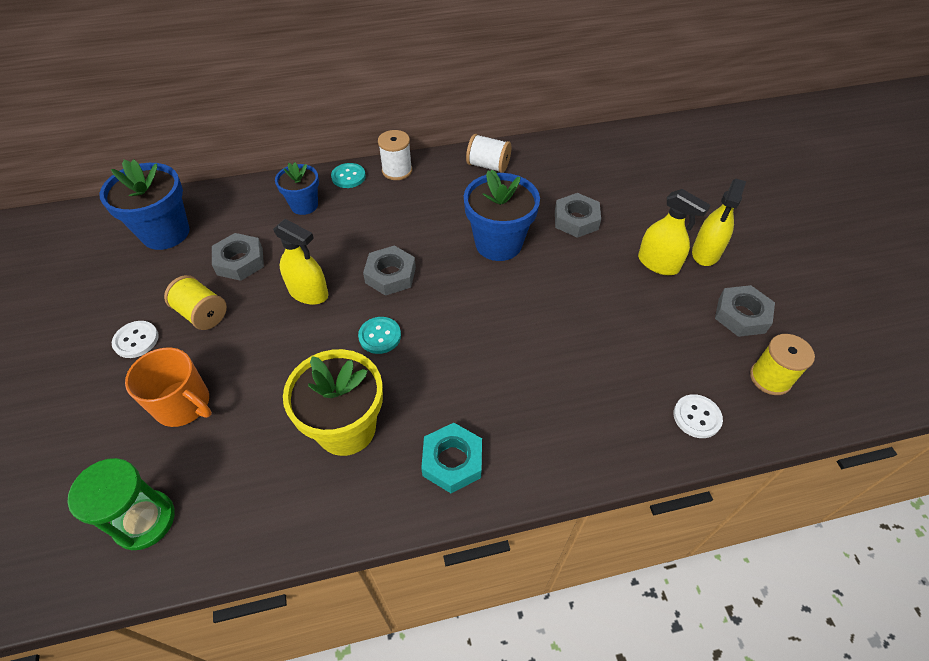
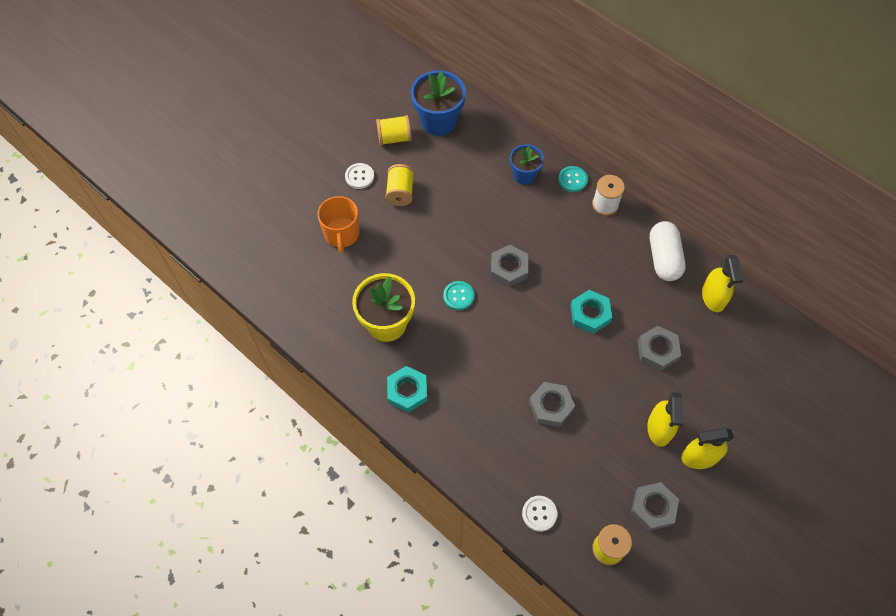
camera: 55 degrees right, 10 degrees up
(134, 280) = (394, 138): none -> yellow spool
(144, 520) = (275, 272): green hourglass -> none
(240, 261) = (451, 178): grey nut -> grey nut (551, 406)
(308, 292) = (458, 234): yellow spray bottle -> yellow spray bottle (713, 297)
(488, 166) = (663, 258): white spool -> white capsule
(498, 244) = (590, 314): blue flower pot -> turquoise nut

